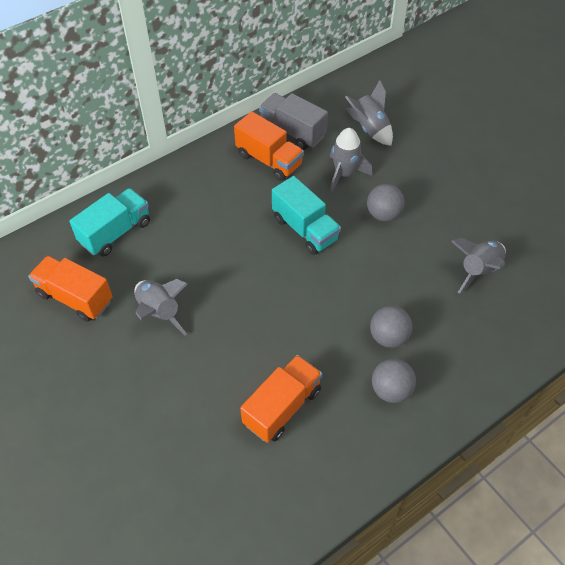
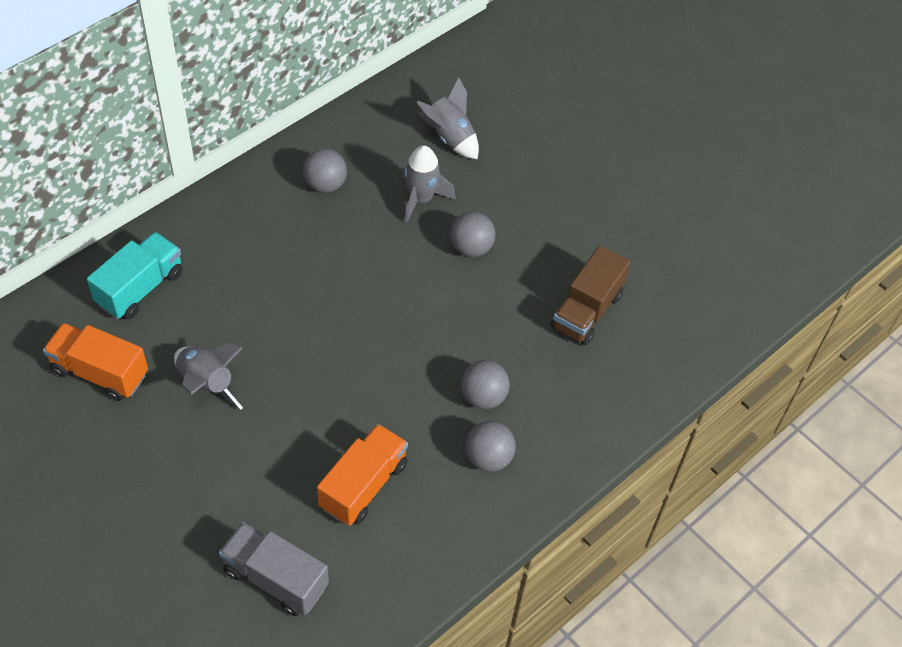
camera: 10 degrees left, 0 degrees up
(269, 160) = (325, 185): orange truck -> grey ball
(292, 132) = (352, 146): grey truck -> grey truck (275, 578)
(305, 229) = (376, 271): turquoise truck -> none
(478, 270) = (586, 311): grey rocket -> brown truck

